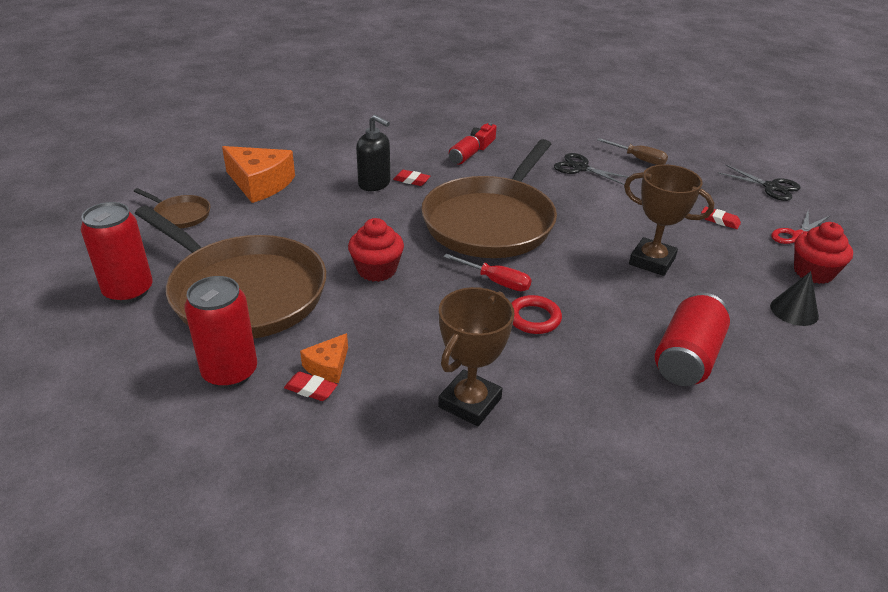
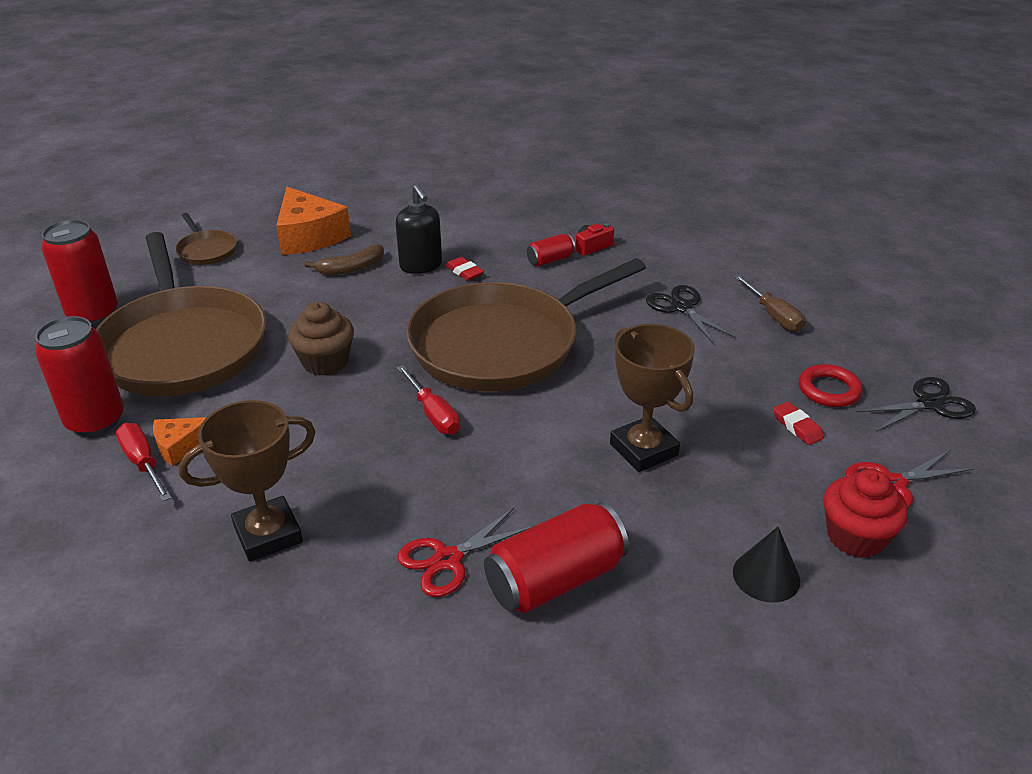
camera: 30 degrees right, 0 degrees up
(311, 389) = (143, 463): red eraser -> red screwdriver
(322, 199) = (351, 268): none -> brown banana
(377, 270) = (325, 362): red cupcake -> brown cupcake
(533, 318) = (429, 469): red ring -> red ring (829, 390)
(610, 371) = (448, 559): none -> red scissors
(771, 187) = (929, 404): black scissors -> black scissors turned 90 degrees counterclockwise

